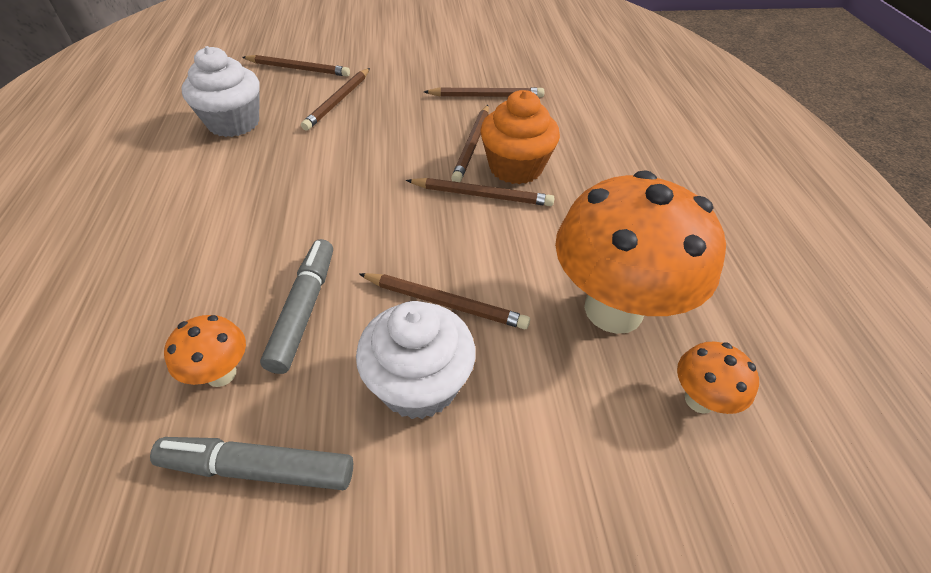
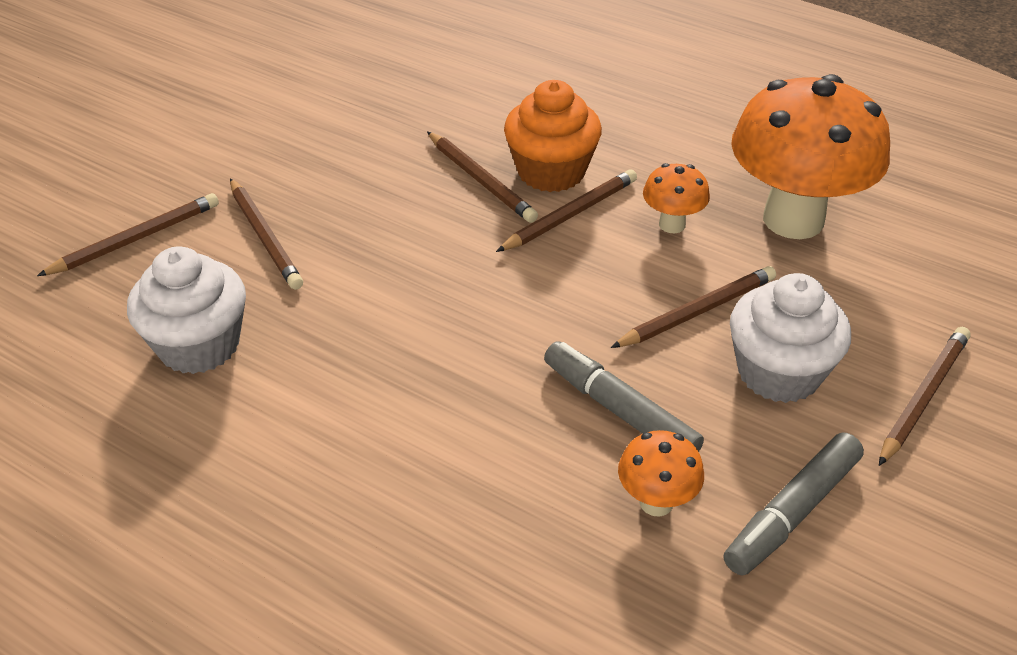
camera: 50 degrees left, 5 degrees down
(486, 96) = (402, 125): brown pencil -> brown pencil (923, 396)
(699, 400) = (915, 230): orange mushroom -> orange mushroom (672, 224)

